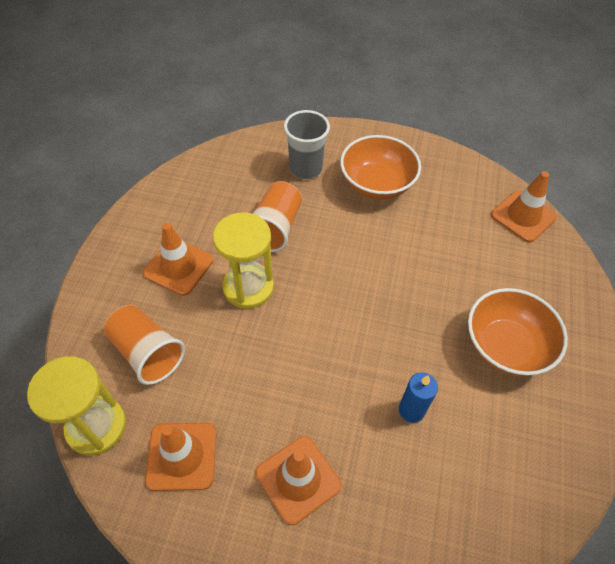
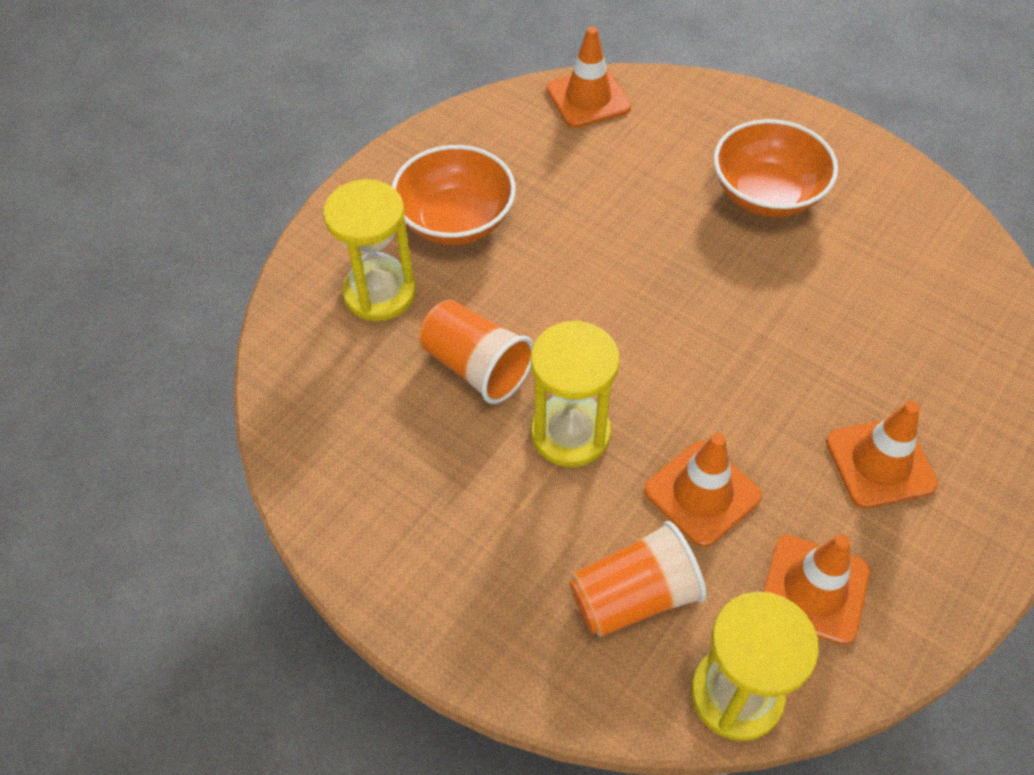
camera: 65 degrees left, 0 degrees up
(178, 267) = (491, 515): orange traffic cone -> orange traffic cone (702, 493)
(305, 169) = (379, 293): grey cup -> yellow hourglass
(411, 410) = (822, 316): blue candle -> none

